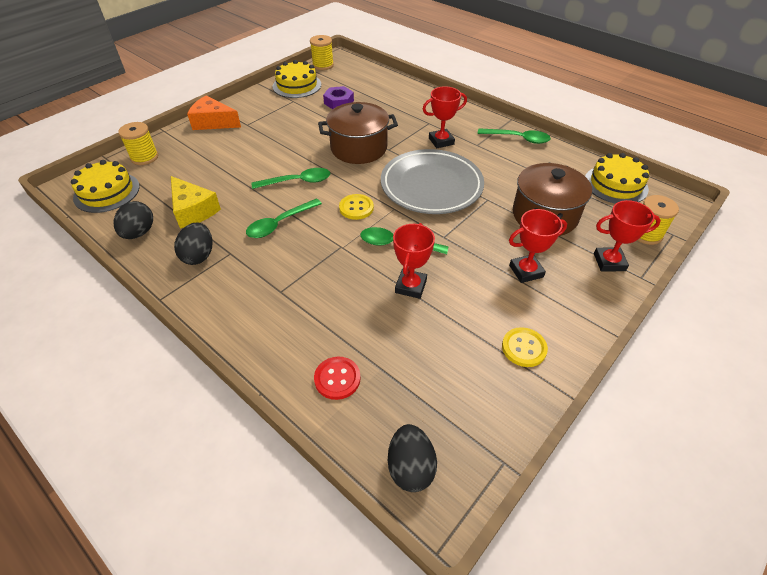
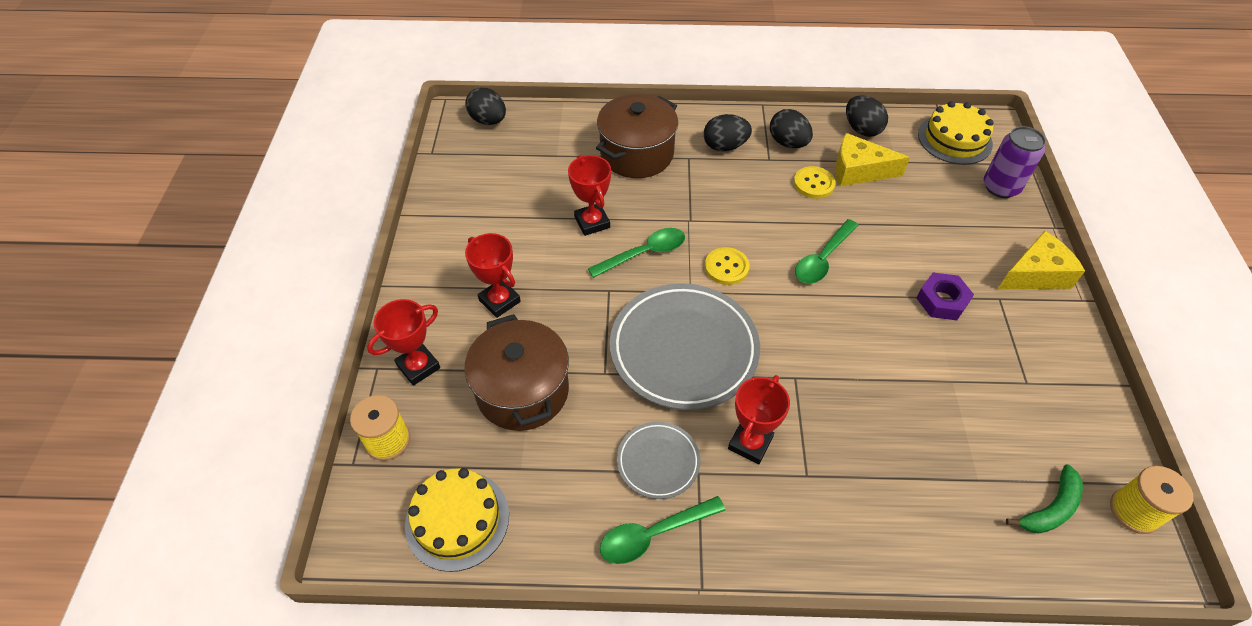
camera: 140 degrees right, 5 degrees up
(144, 157) = (1000, 187): yellow spool -> purple can
(213, 122) = (1035, 274): orange cheese -> yellow cheese
(242, 282) = (725, 146): none -> black egg
(280, 223) = (770, 206): green spoon -> none
(297, 85) = (1078, 421): yellow cake -> none
(337, 379) = (579, 133): red button -> none
(339, 102) = (973, 427): purple nut -> purple nut (942, 301)
(349, 77) = (1050, 508): none -> green banana
(359, 148) = (829, 352): brown pot -> brown pot (637, 154)
(493, 156) = (658, 462): none -> grey plate
(524, 348) = (459, 228): yellow button -> yellow button (814, 184)
(526, 271) = (499, 301): red trophy -> red trophy turned 75 degrees counterclockwise

